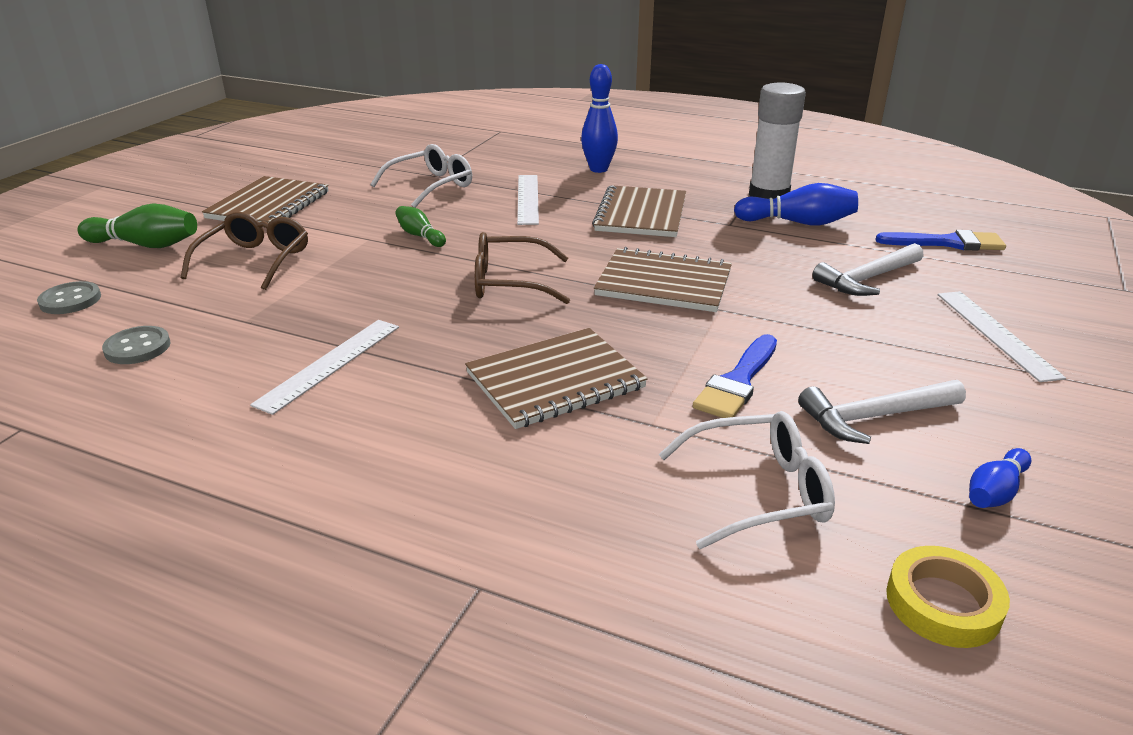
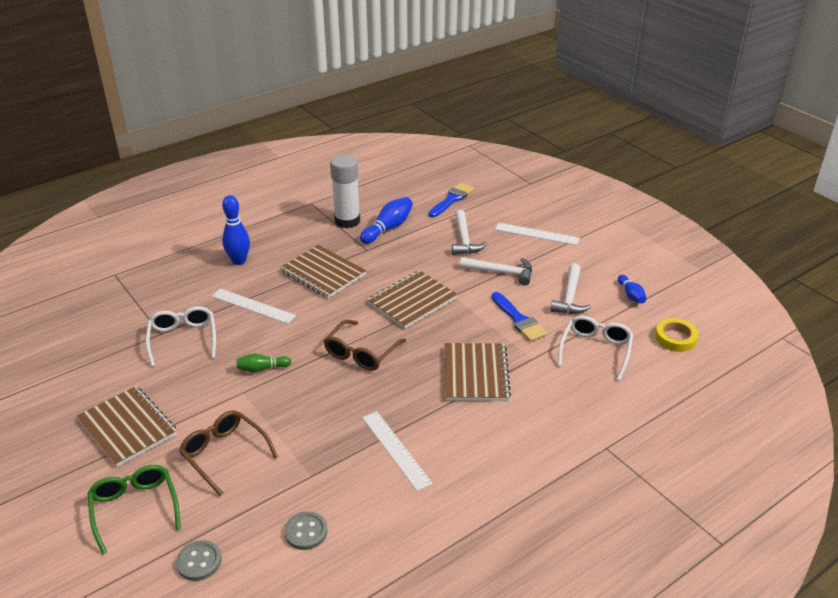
camera: 60 degrees left, 5 degrees up
(145, 245) = (135, 508): green bowling pin -> green glasses
(837, 331) = (501, 272): none -> white hammer

